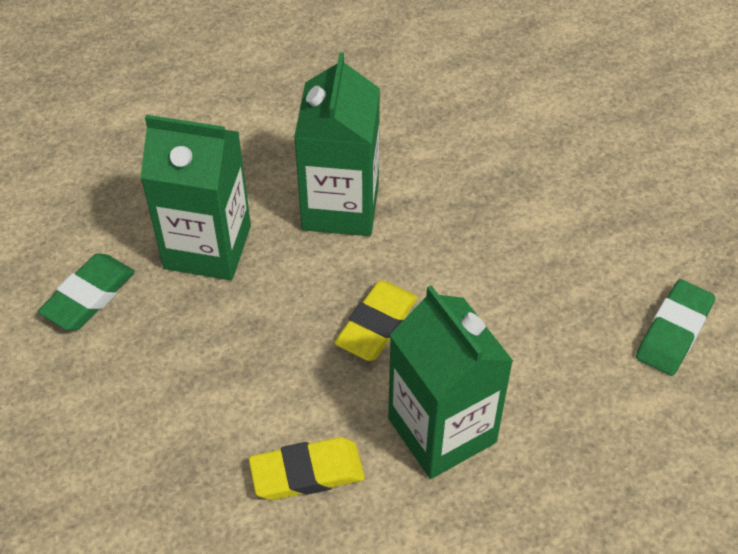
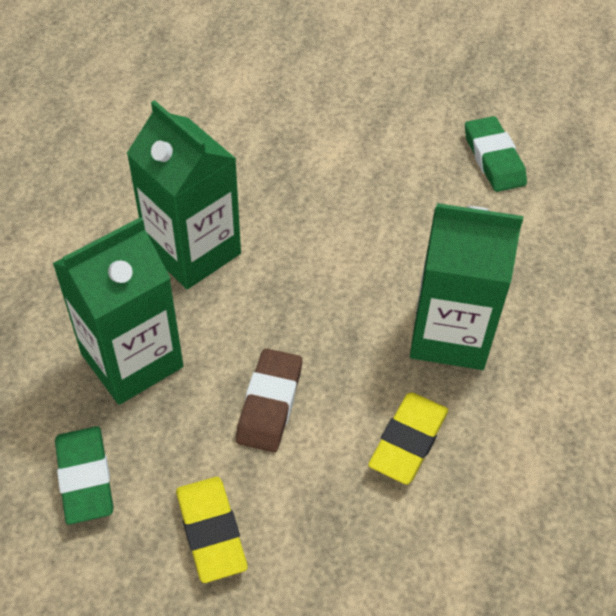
camera: 50 degrees left, 0 degrees up
(252, 357) = (269, 404): none -> brown eraser
(376, 325) = (323, 307): yellow eraser -> yellow eraser (211, 531)

